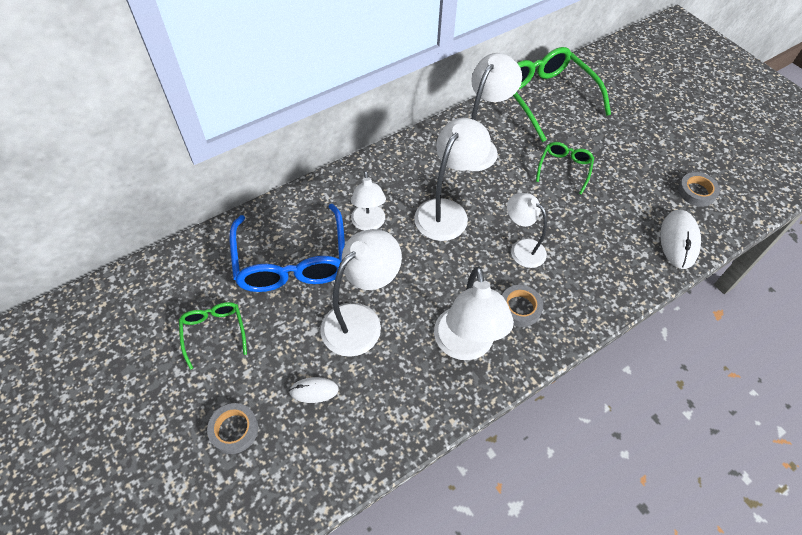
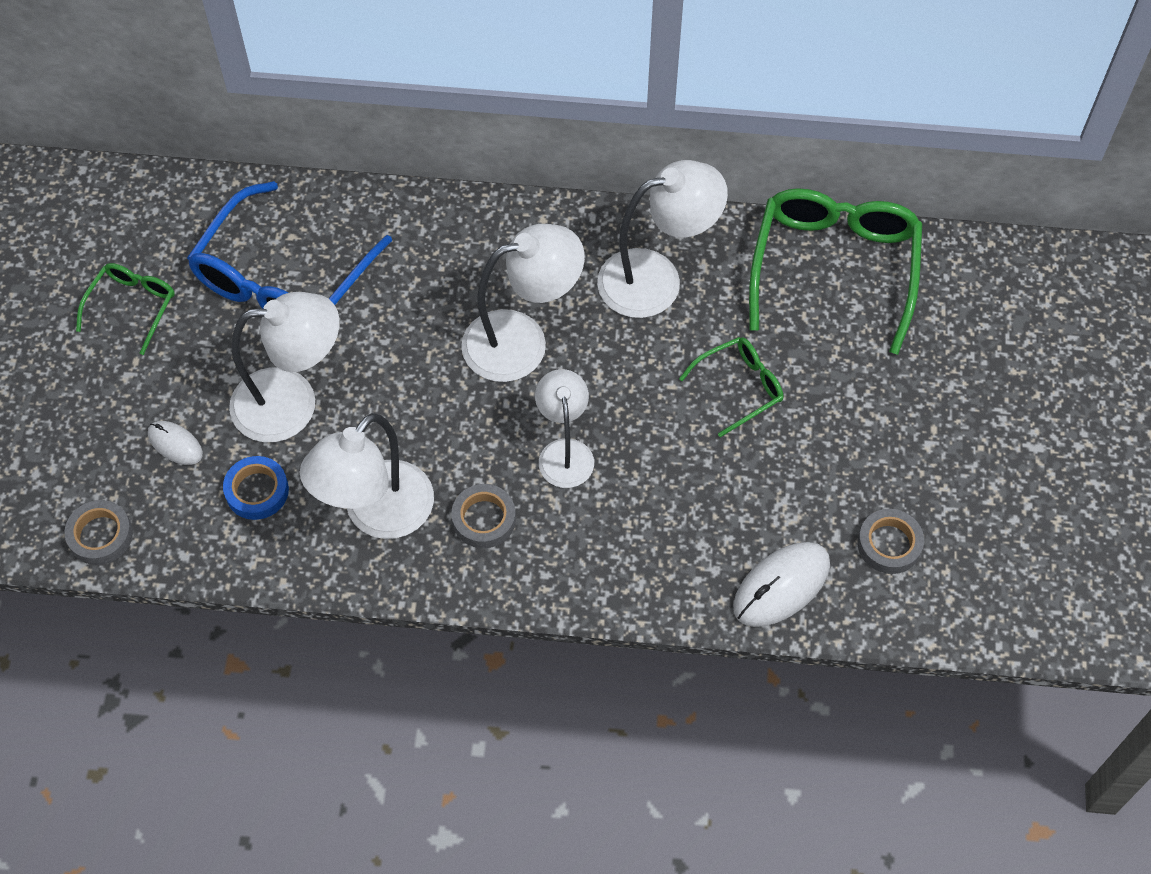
camera: 40 degrees right, 5 degrees up
(234, 430) = (66, 426): grey tape -> grey tape (100, 535)
(369, 224) = (412, 292): white lamp -> none
(387, 382) = (257, 491): none -> blue tape

